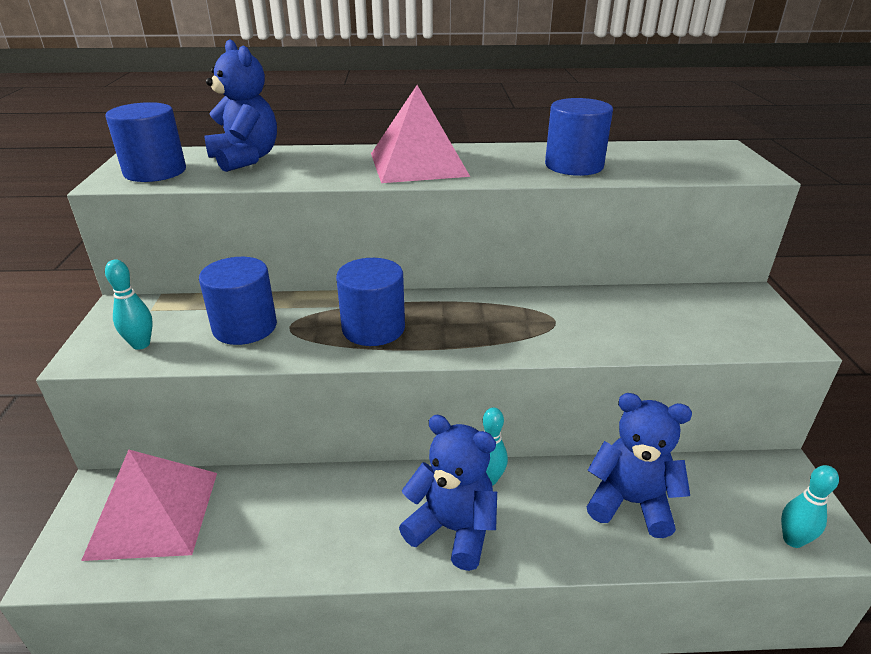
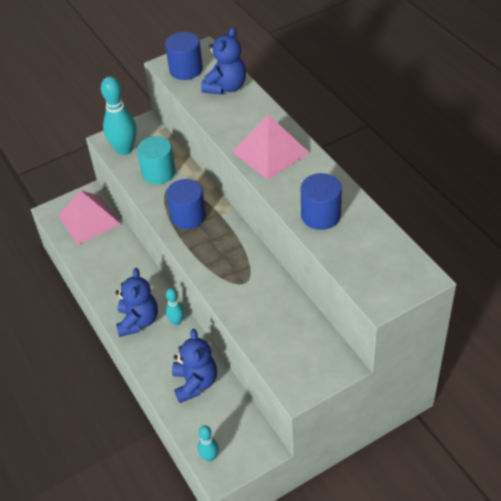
camera: 65 degrees right, 15 degrees up
(141, 344) = (124, 149): turquoise bowling pin -> turquoise bowling pin, size x1.88
(245, 327) = (158, 172): blue cylinder -> turquoise cylinder

